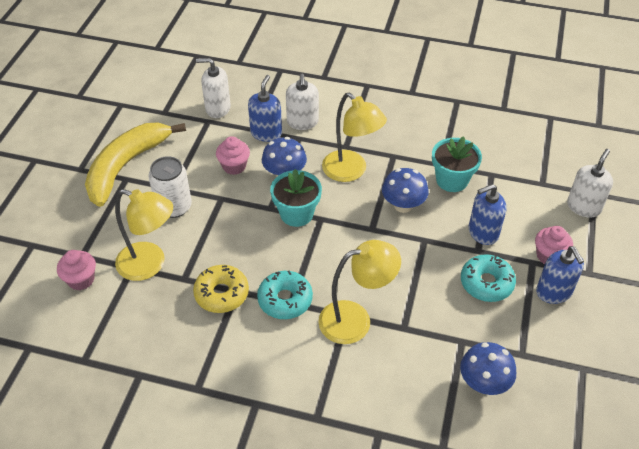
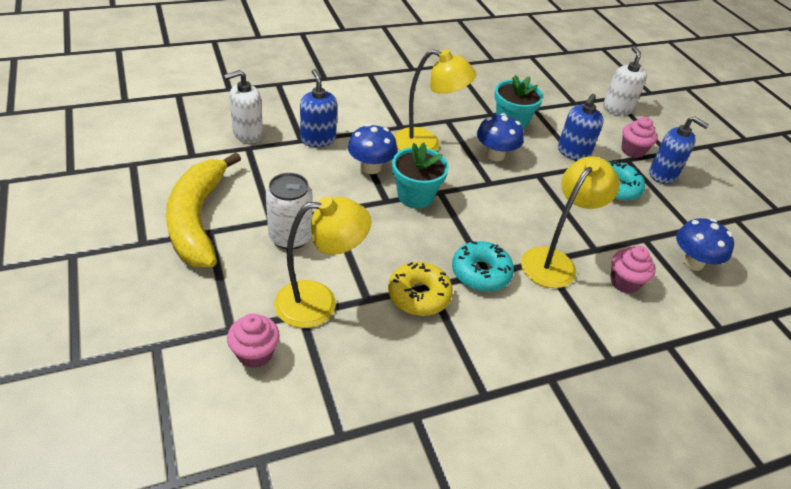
camera: 40 degrees left, 5 degrees down
(234, 166) = (315, 178): pink cupcake -> pink cupcake (624, 282)
(302, 122) = (343, 119): white soap dispenser -> none

